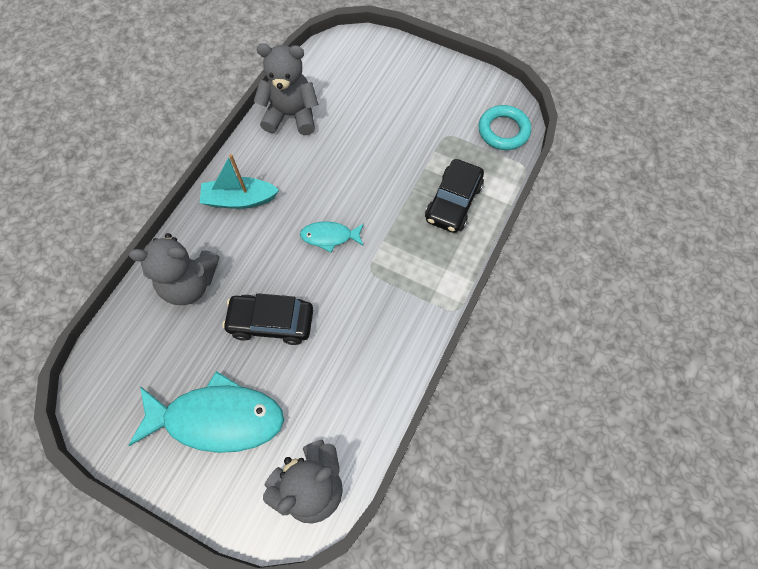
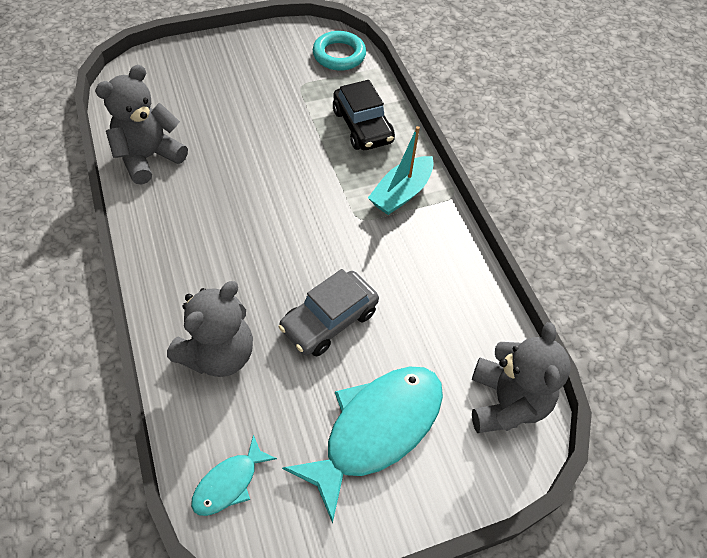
camera: 50 degrees left, 10 degrees down
(239, 200) = (182, 254): turquoise boat -> turquoise boat (401, 193)
(271, 322) = (329, 320): black car -> grey car
(329, 237) = (298, 220): turquoise fish -> turquoise fish (229, 483)

